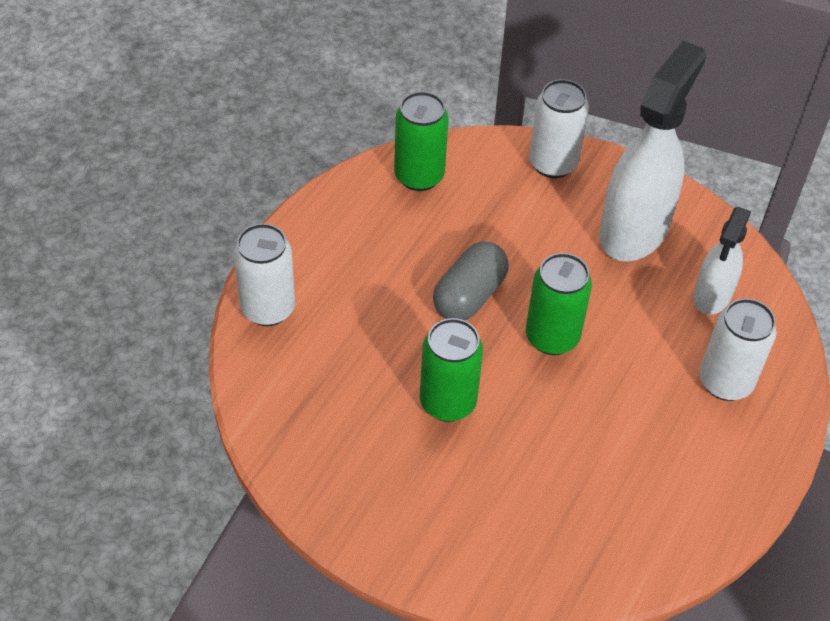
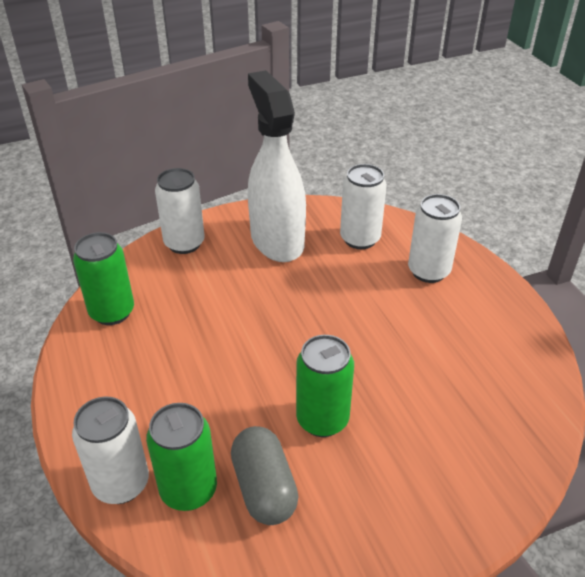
camera: 50 degrees left, 10 degrees down
(469, 296) = (242, 349): grey capsule -> grey capsule (264, 488)
(552, 337) = (320, 328): green can -> green can (188, 490)
(712, 296) = (360, 239): white spray bottle -> white can

